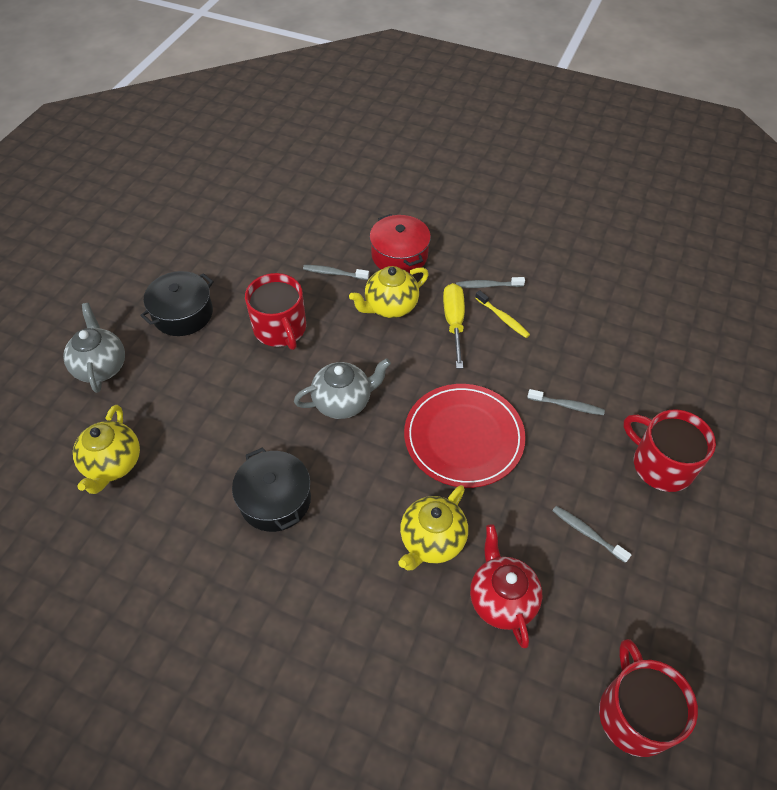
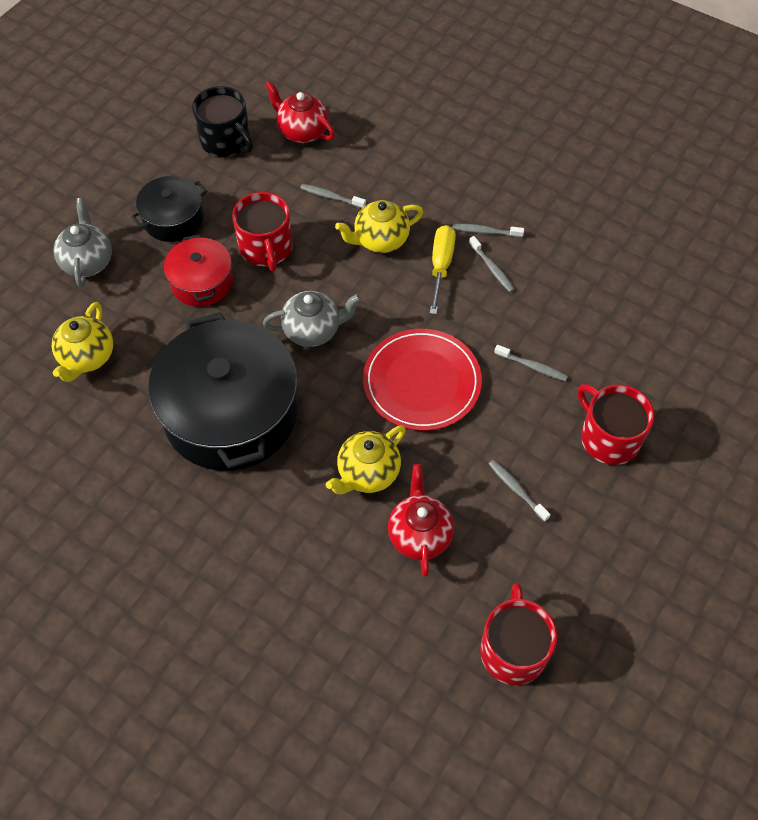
camera: 10 degrees right, 5 degrees up
(223, 236) = (226, 141): none -> black mug
(275, 500) = (230, 413): black pot -> black pot, size x1.98
(294, 219) = (302, 131): none -> red teapot
(399, 255) = (402, 186): red pot -> red pot (201, 282)
(503, 318) = (492, 268): yellow toothbrush -> grey toothbrush

